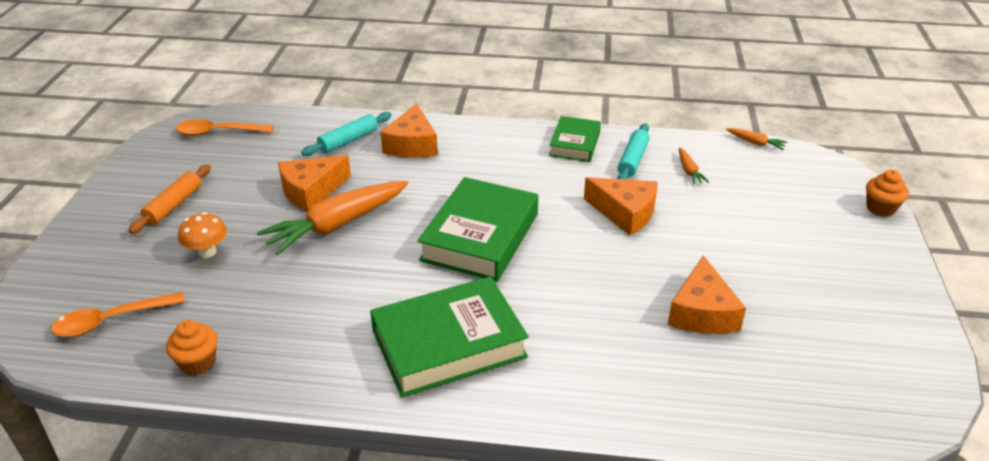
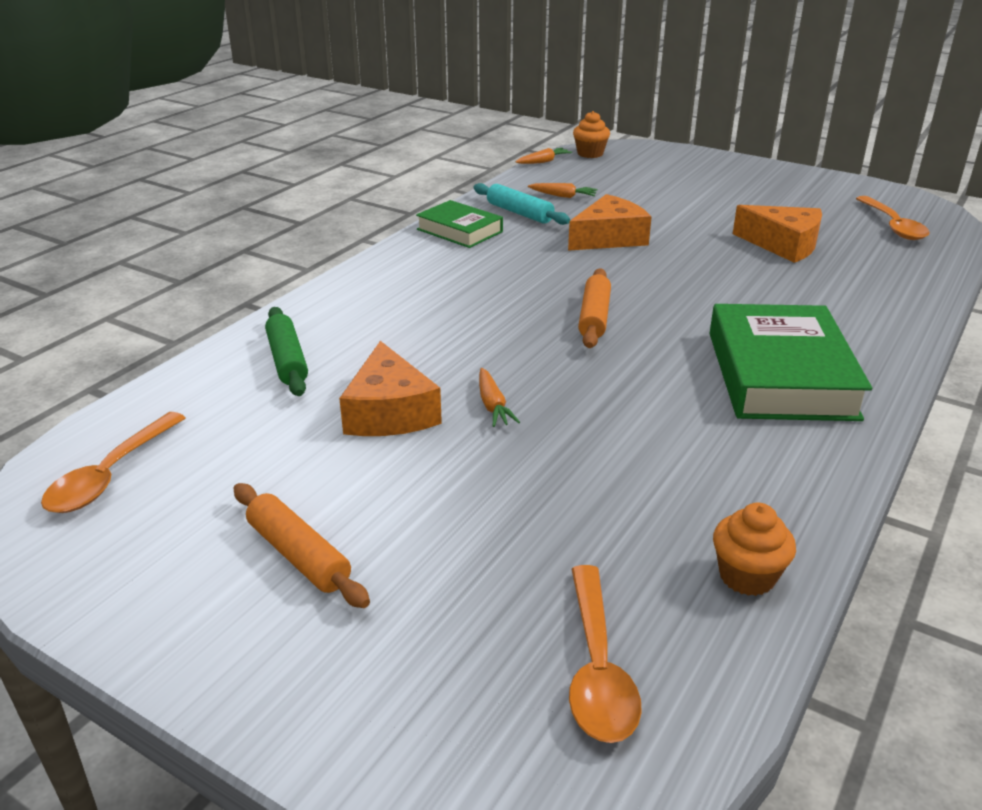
camera: 65 degrees left, 5 degrees down
(207, 252) = (472, 533): orange mushroom -> none
(337, 225) = (493, 405): orange carrot -> orange carrot, size x0.43
(348, 140) = (287, 360): turquoise rolling pin -> green rolling pin
(412, 144) = (353, 318): orange cheese -> none
(480, 237) = (594, 317): green book -> orange rolling pin
(829, 384) = (893, 226): none -> orange spoon
(880, 208) = (679, 150): orange cupcake -> orange cupcake (590, 154)

